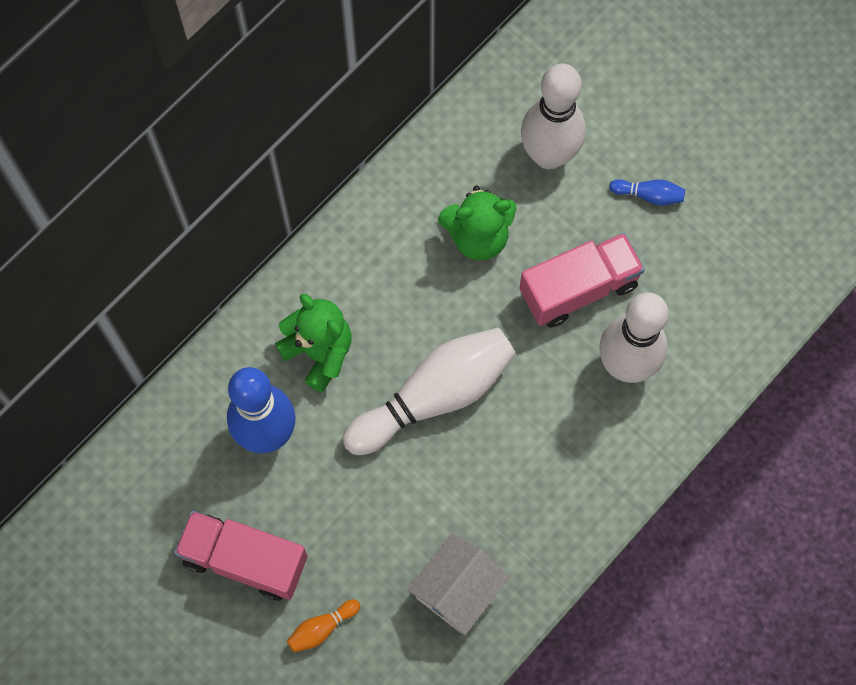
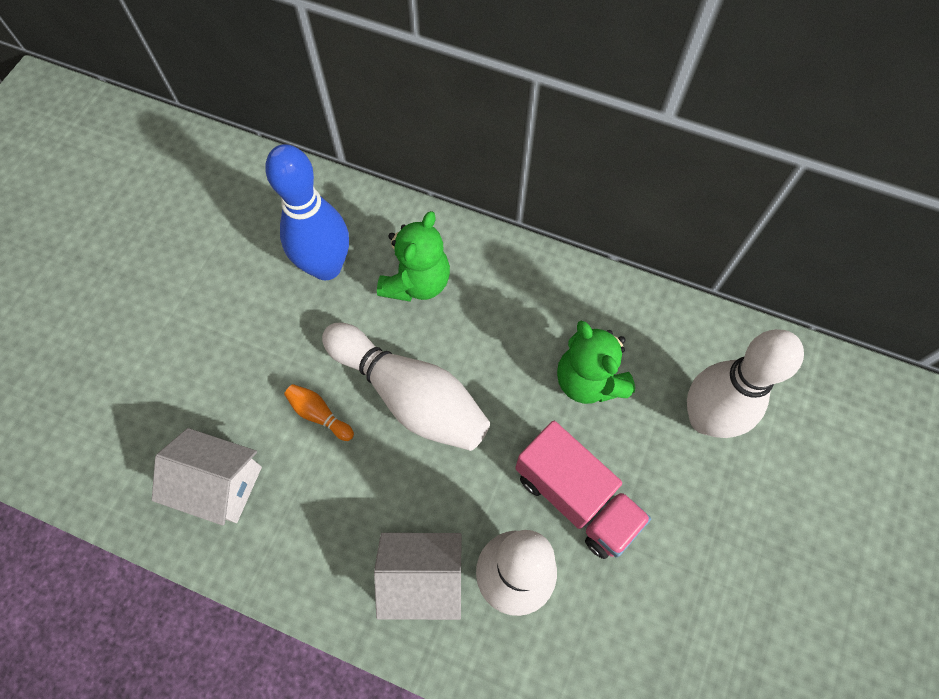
camera: 70 degrees right, 5 degrees down
(244, 560) = (205, 289): pink truck -> none
(322, 628) = (155, 374): orange bowling pin -> orange bowling pin (319, 414)
(602, 437) = (422, 578): none -> white house
(648, 195) = (713, 538): blue bowling pin -> none

